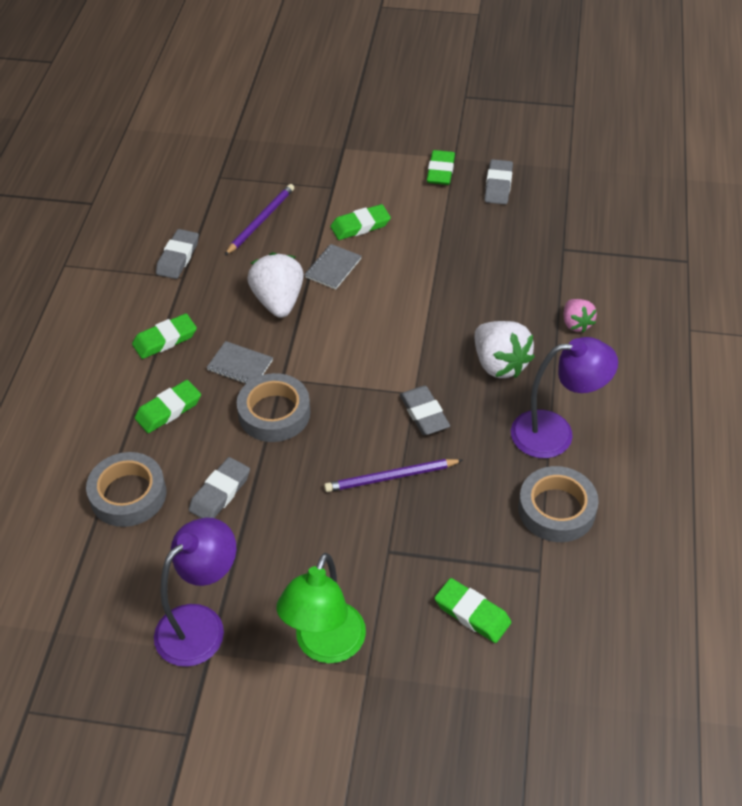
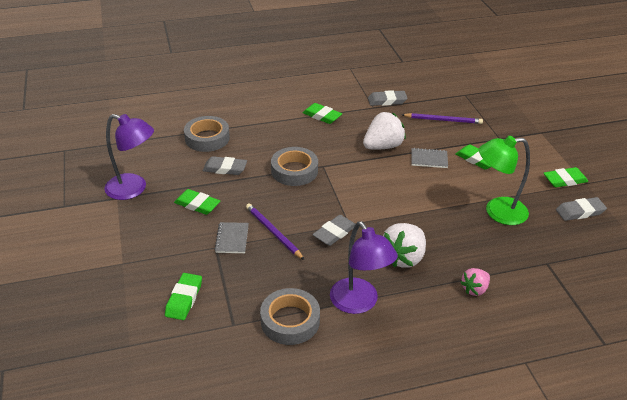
camera: 65 degrees right, 10 degrees down
(168, 410) = (272, 133): green eraser -> green eraser (197, 204)
(240, 365) = (322, 147): grey notebook -> grey notebook (232, 239)
(325, 646) = (136, 240): green lamp -> green lamp (497, 212)

